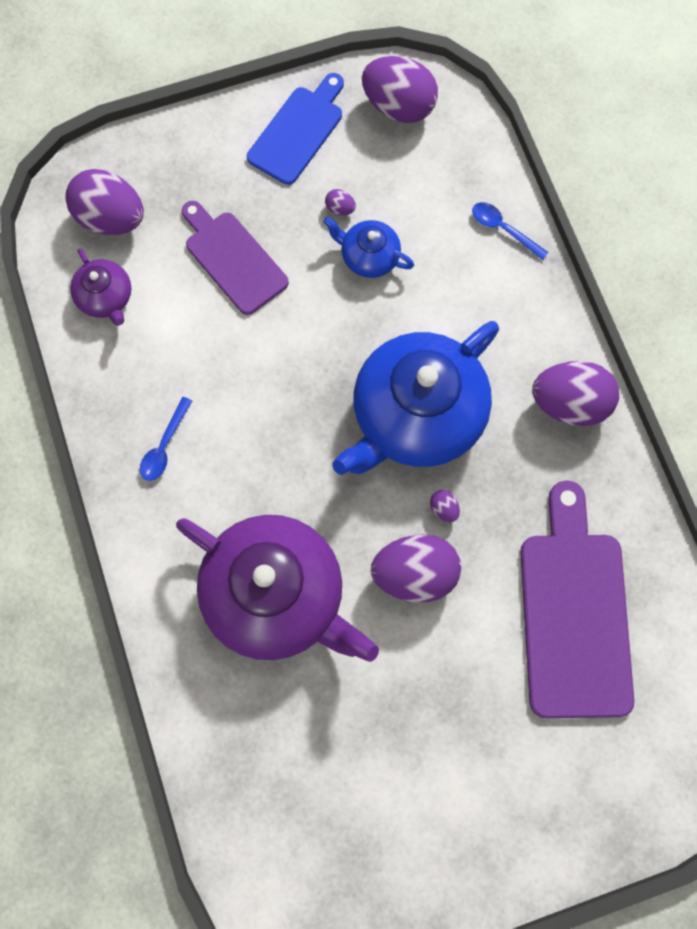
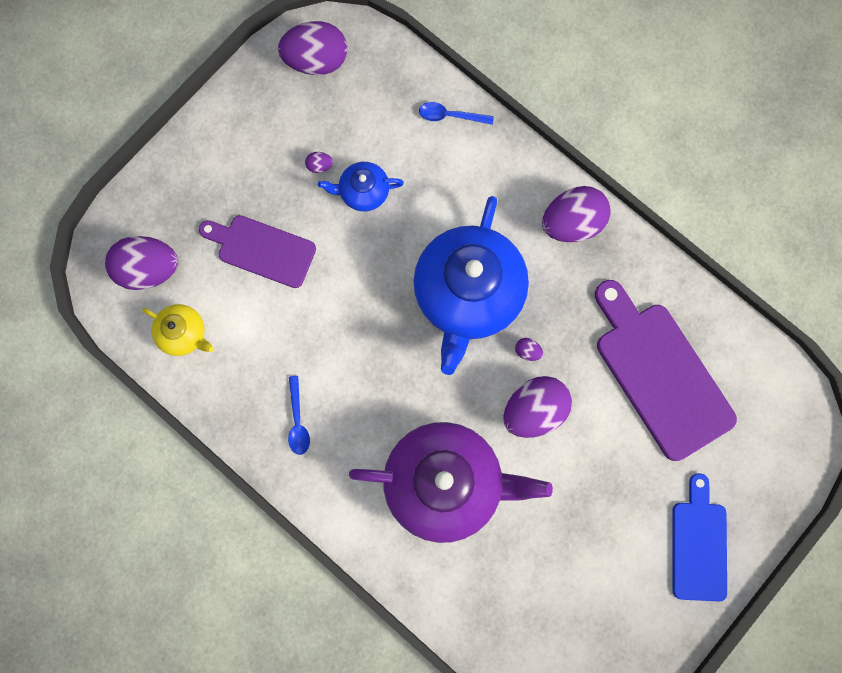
camera: 30 degrees left, 5 degrees up
(106, 298) = (183, 333): purple teapot -> yellow teapot
(298, 132) = (251, 121): blue cutting board -> blue cutting board (699, 545)

